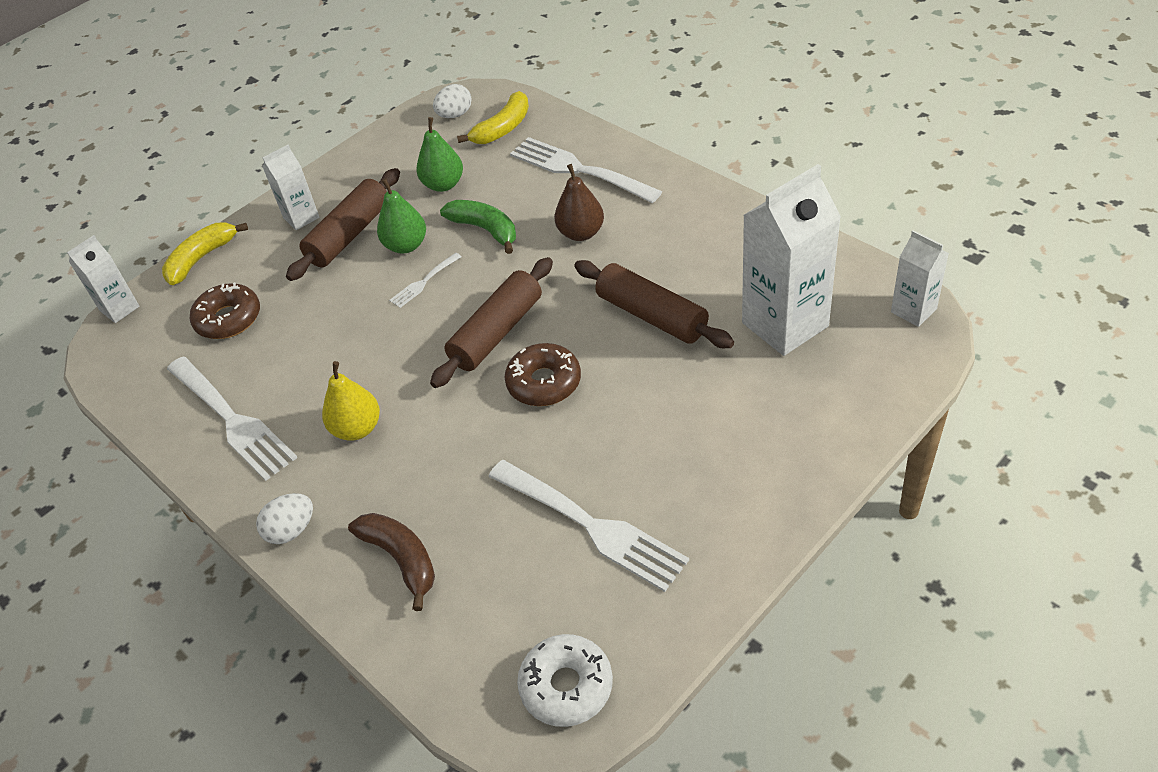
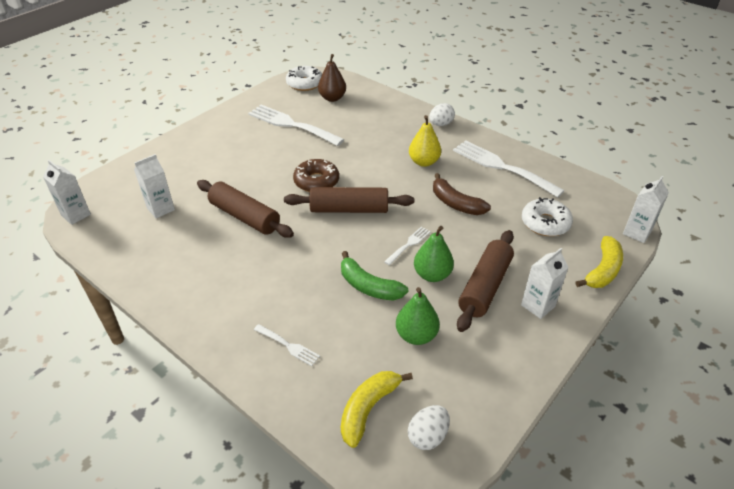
camera: 170 degrees right, 5 degrees down
(228, 319) = (545, 223): brown donut -> white donut
(401, 559) = (382, 115): brown banana -> brown banana (455, 203)
(496, 332) = (349, 209): brown rolling pin -> brown rolling pin turned 60 degrees clockwise
(578, 170) = (288, 346): white fork -> white fork, size x0.47
(581, 233) = (289, 279): brown pear -> brown pear (332, 98)
(785, 324) = (160, 209): white carton -> white carton, size x0.53

